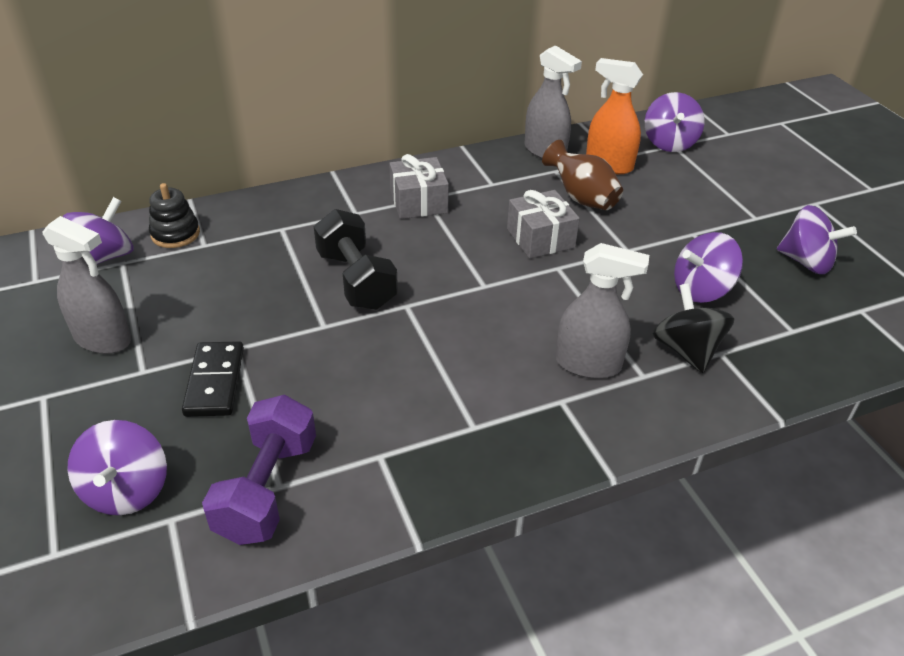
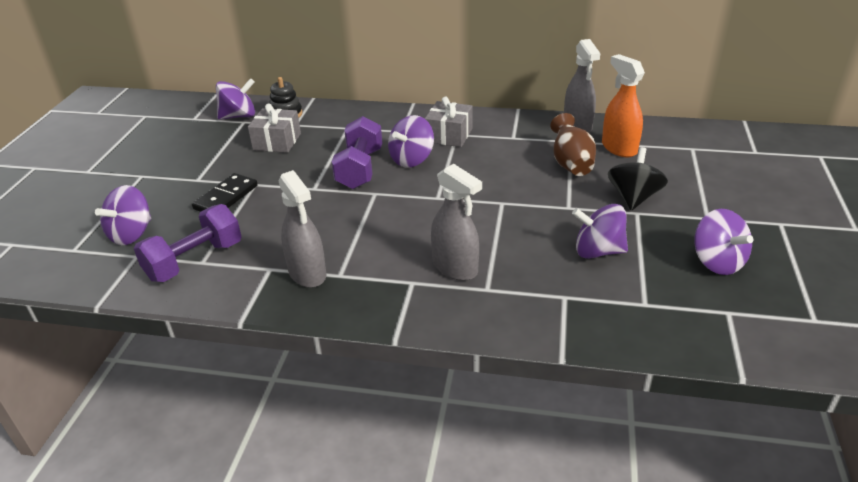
camera: 35 degrees right, 5 degrees down
(103, 339) = (195, 157): grey spray bottle -> grey spray bottle (307, 273)
(356, 280) = (360, 169): black dumbbell -> purple dumbbell
(540, 238) = (510, 181): grey gift -> grey gift (277, 142)
(669, 143) = (690, 145): purple spinning top -> purple spinning top (412, 159)
(686, 350) = (538, 285): black spinning top -> black spinning top (633, 198)

